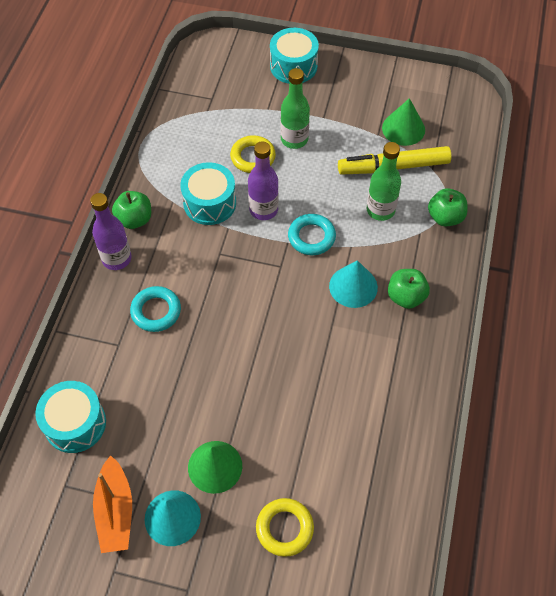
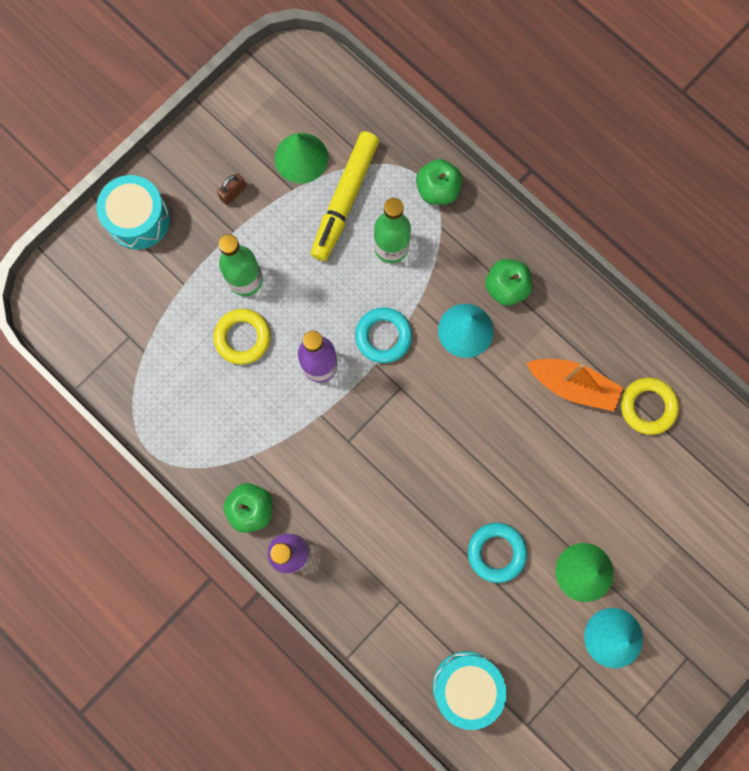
camera: 60 degrees left, 20 degrees up
(115, 511) = (579, 688): orange boat -> orange boat (573, 386)
(156, 311) = (382, 543): turquoise ring -> turquoise ring (496, 552)
(210, 203) = (277, 417): turquoise drum -> none
(284, 528) = (676, 540): yellow ring -> yellow ring (647, 407)
(349, 105) = (233, 193): none -> brown padlock

